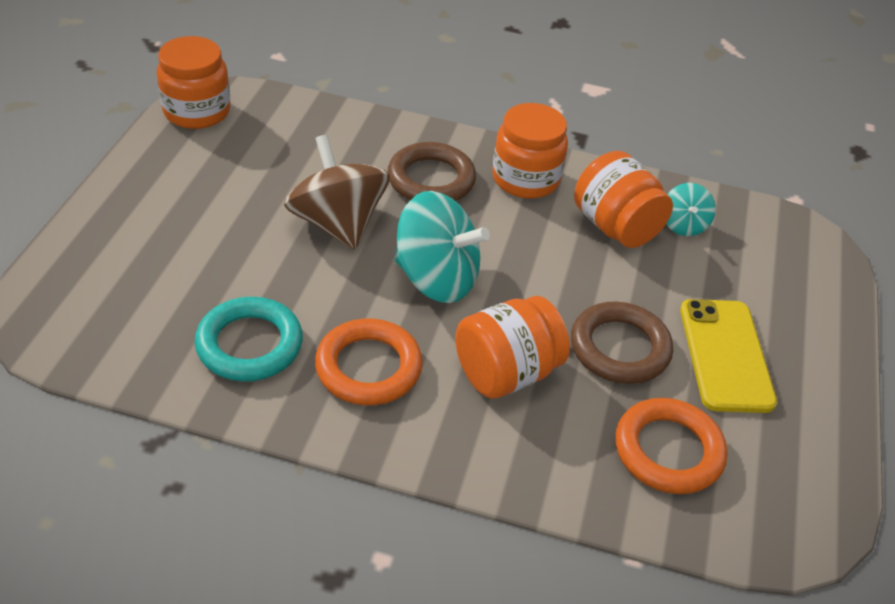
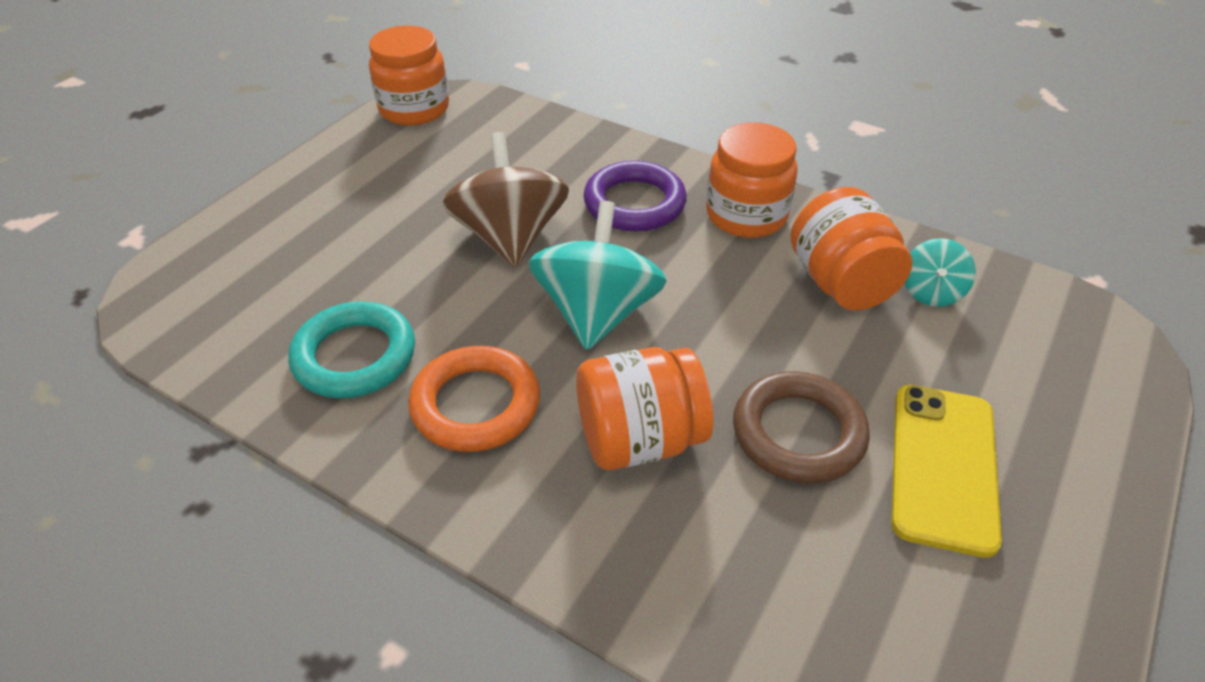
camera: 20 degrees right, 0 degrees up
(431, 179) = (634, 203): brown ring -> purple ring
(436, 278) = (597, 313): turquoise spinning top -> turquoise spinning top turned 120 degrees counterclockwise
(668, 451) = (823, 584): orange ring -> none

